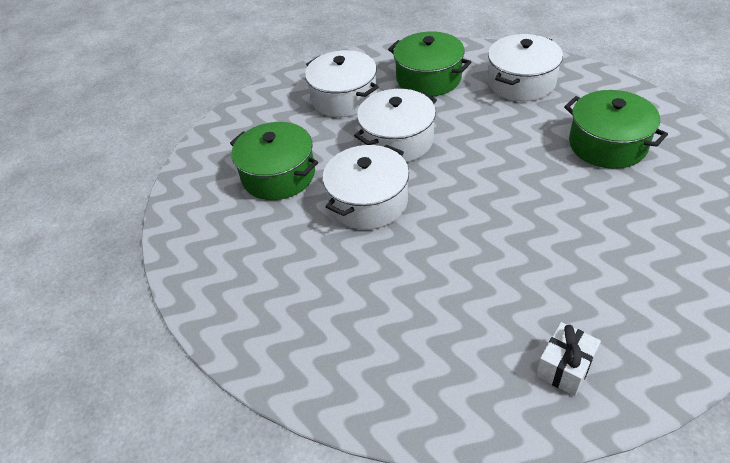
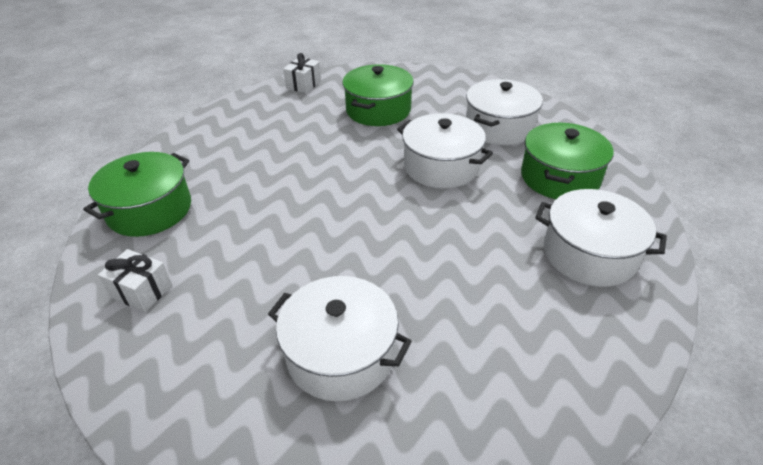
camera: 75 degrees right, 5 degrees down
(185, 239) = (303, 85): none -> white gift
(368, 202) = (350, 159): white pot -> white pot (341, 354)
(607, 144) = (481, 340): green pot -> green pot (150, 210)

